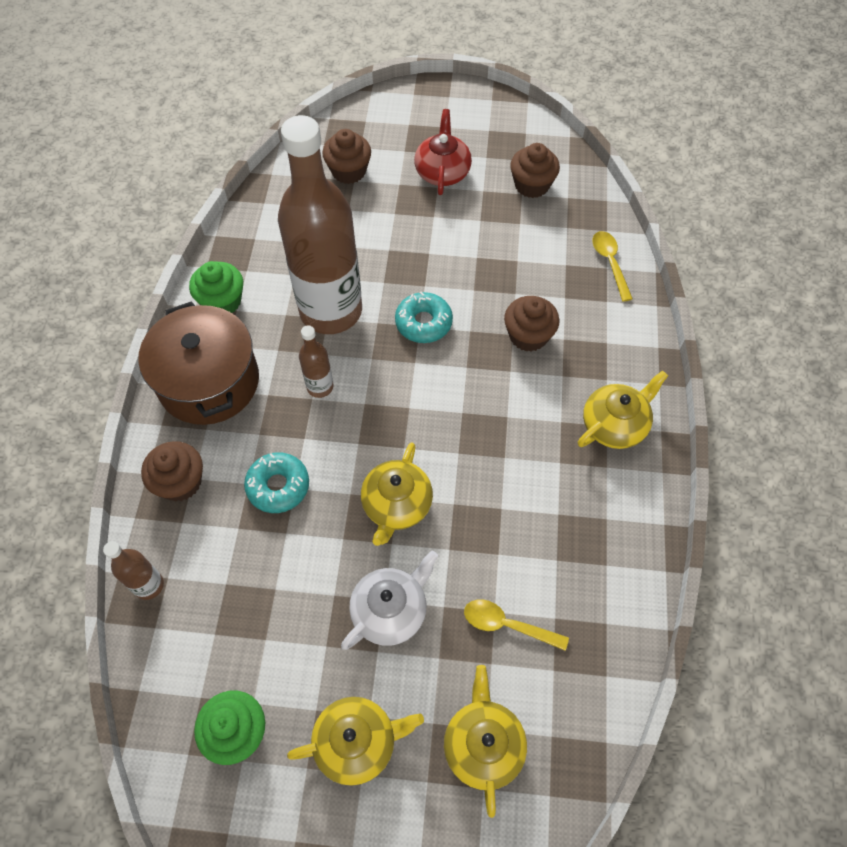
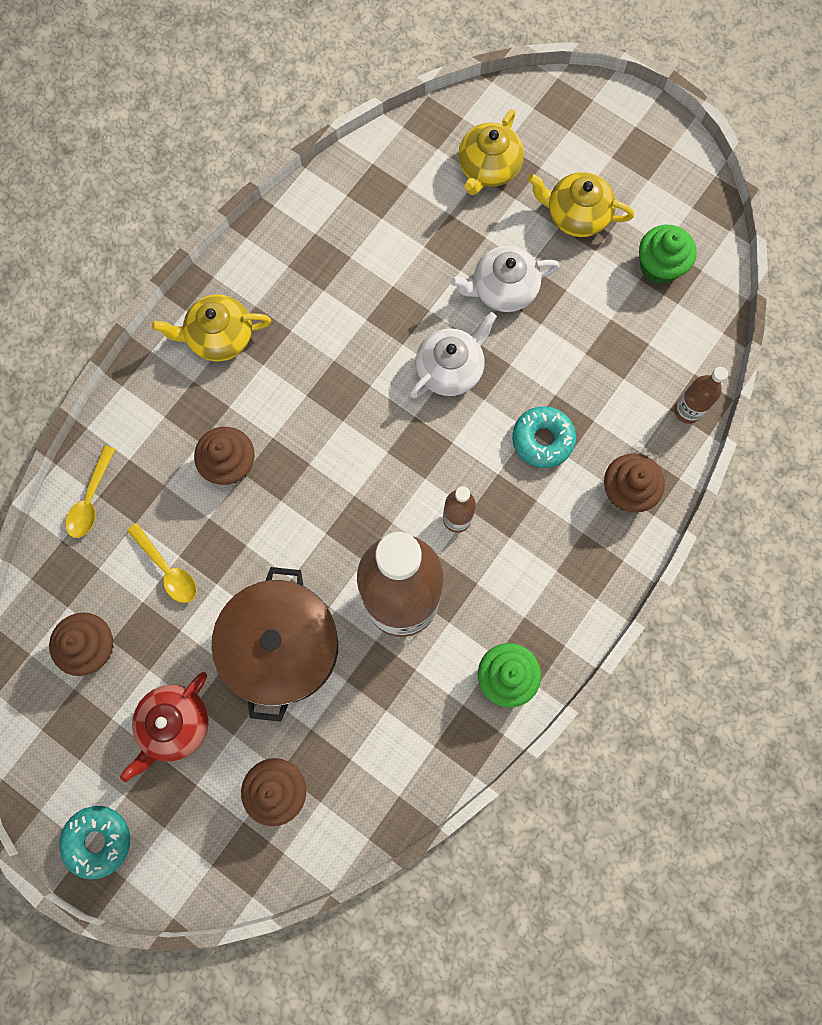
camera: 150 degrees left, 15 degrees up
(209, 382) = (559, 583): brown pot -> brown pot (282, 647)
(396, 505) = (450, 368): yellow teapot -> white teapot
(423, 323) = (319, 534): turquoise donut -> turquoise donut (98, 840)
(507, 625) = (420, 232): yellow spoon -> yellow spoon (167, 569)

